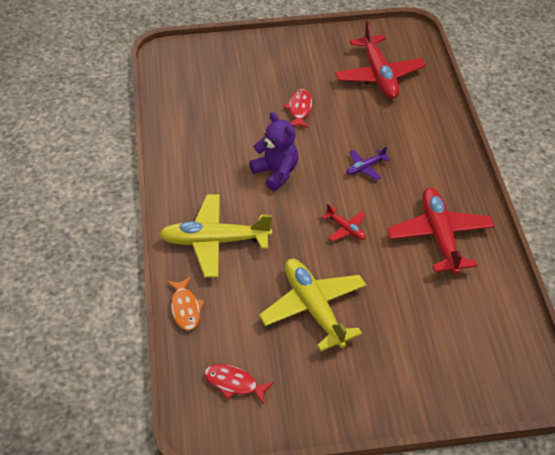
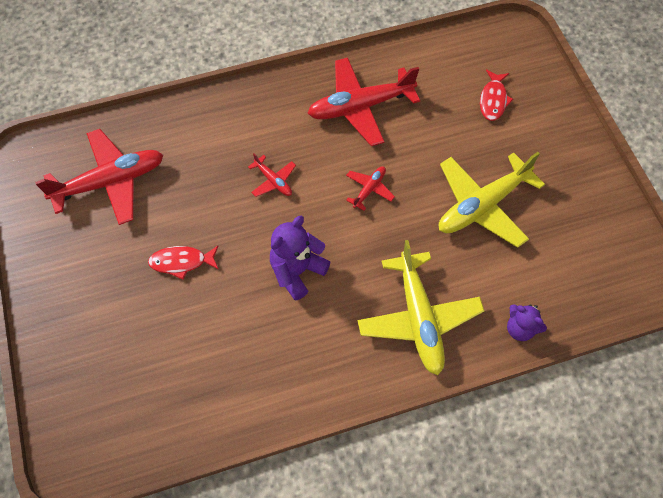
camera: 100 degrees left, 15 degrees up
(185, 308) = (520, 328): orange fish -> purple teddy bear
(234, 384) = (594, 262): red fish -> red fish (493, 100)
(365, 167) = (273, 181): purple plane -> red plane

